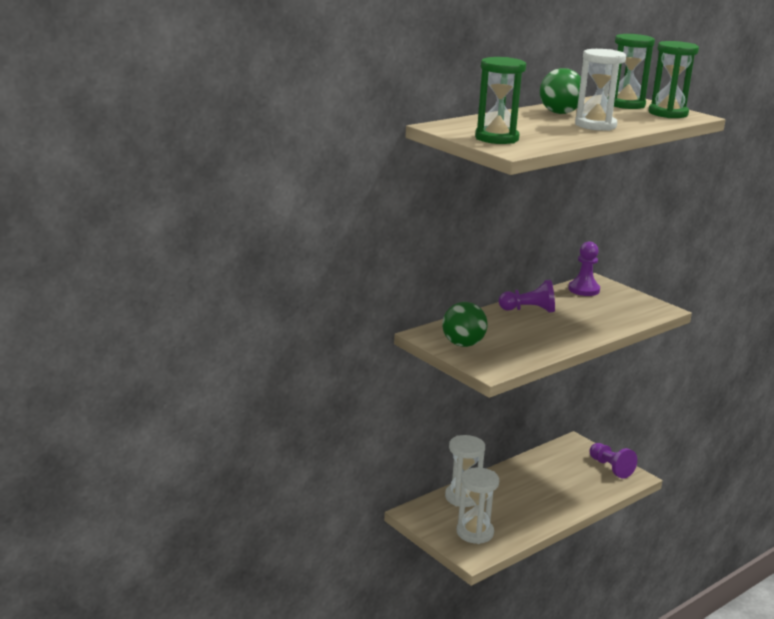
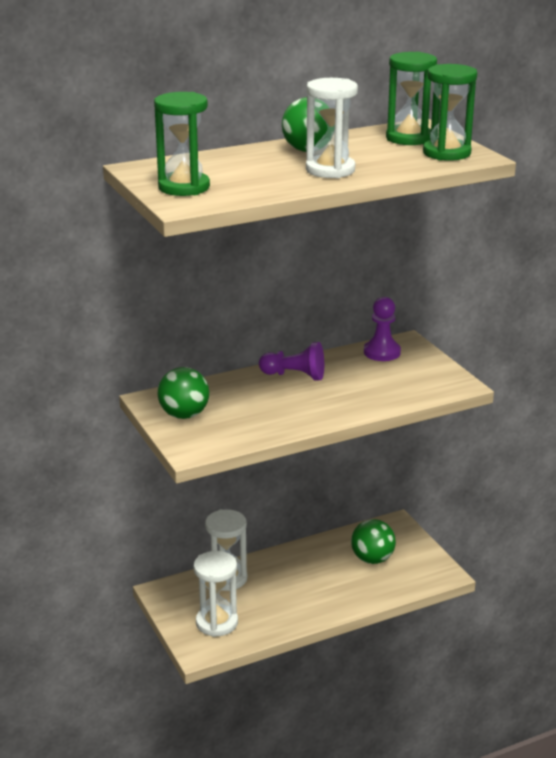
camera: 15 degrees right, 5 degrees up
(572, 471) = (372, 559): none -> green ball
(610, 468) = (420, 560): purple pawn -> none

